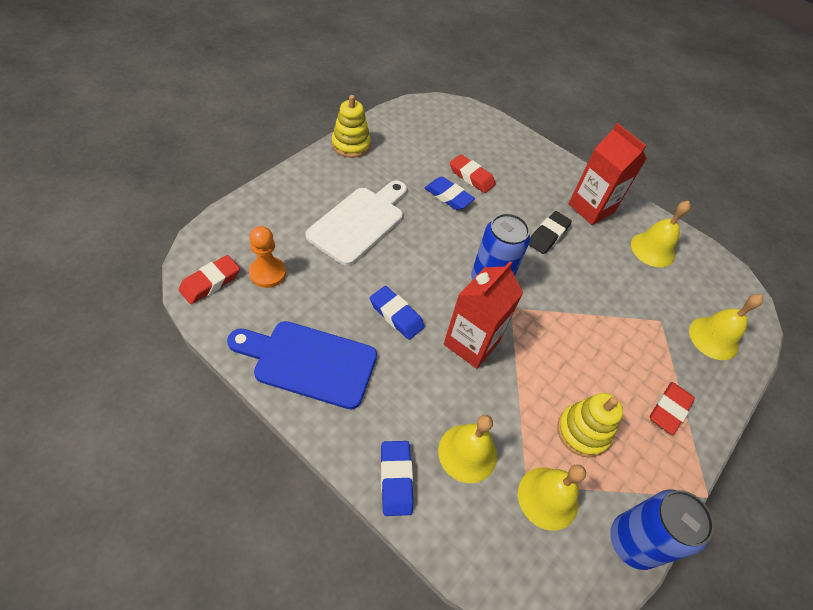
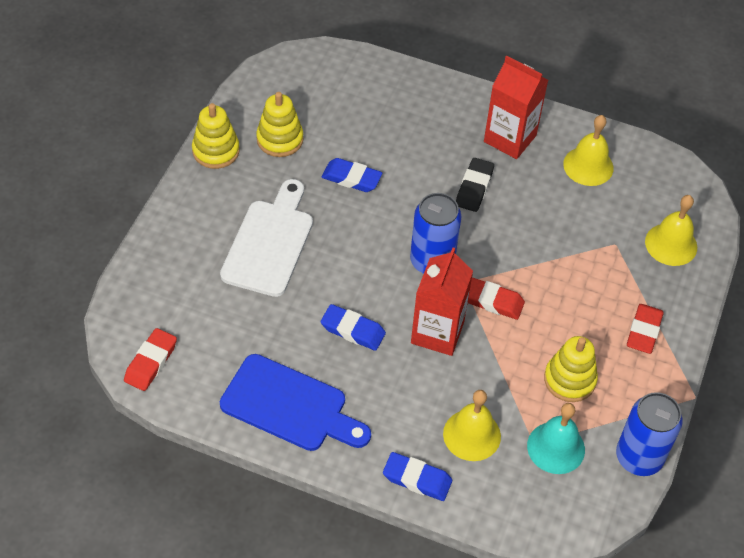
camera: 15 degrees left, 0 degrees up
(268, 273) = (203, 332): orange pawn -> none
(309, 362) = (290, 406): blue cutting board -> blue cutting board turned 150 degrees counterclockwise
(396, 479) = (417, 479): blue eraser -> blue eraser turned 45 degrees counterclockwise
(404, 152) = (280, 139): none -> yellow stacking toy
(471, 177) = (367, 145): red eraser -> red eraser (492, 301)
(548, 498) = (556, 447): yellow bell -> turquoise bell

